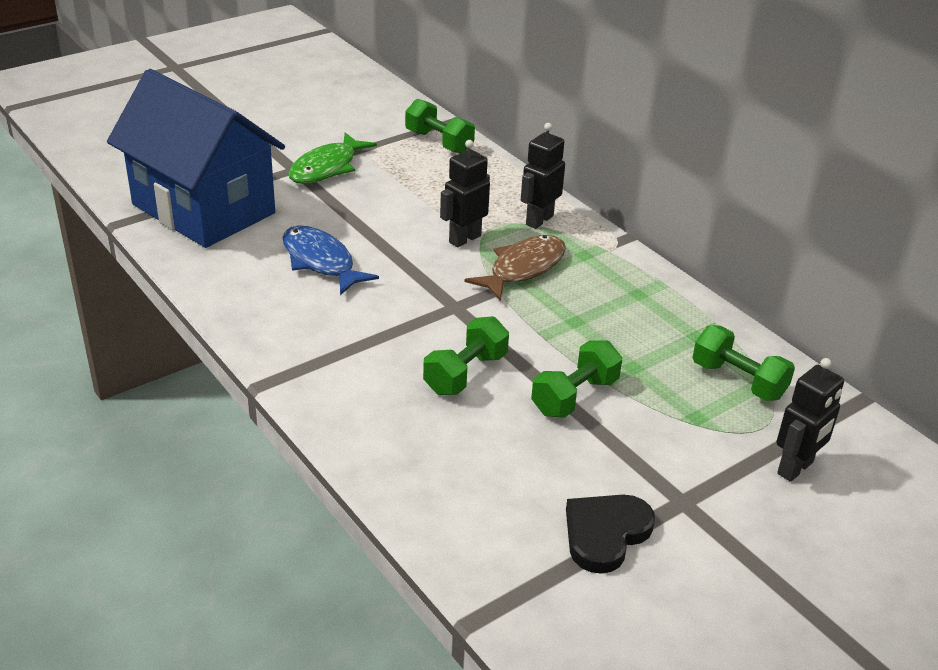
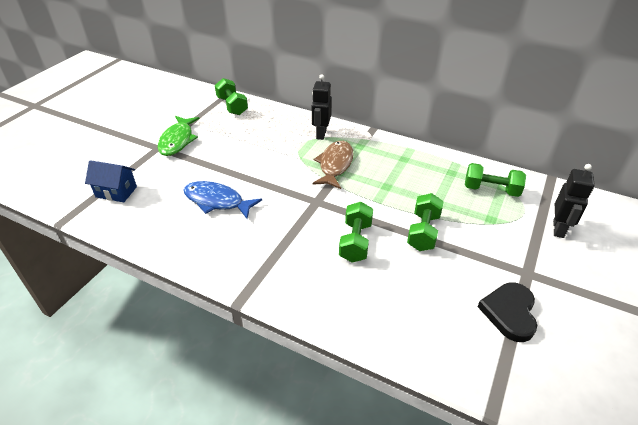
camera: 25 degrees left, 5 degrees up
(203, 209) = (116, 192): blue house -> blue house, size x0.41
(439, 142) = (232, 106): green dumbbell -> green dumbbell turned 45 degrees clockwise
(464, 239) = (290, 158): black robot -> none

